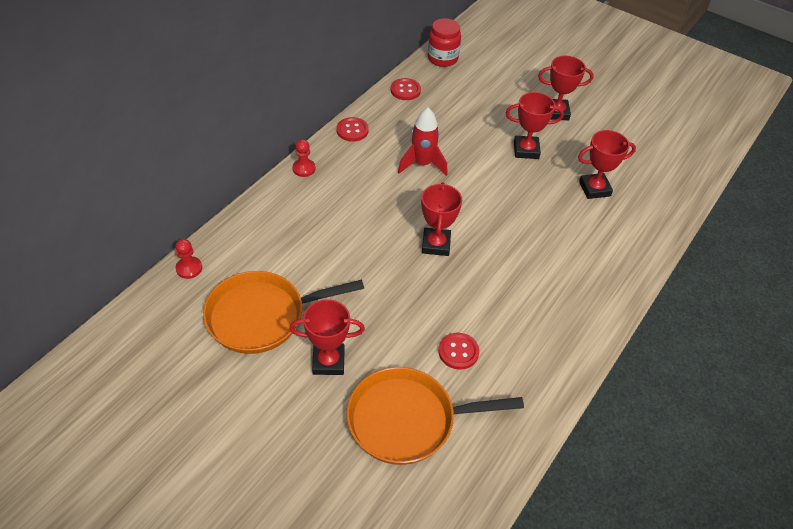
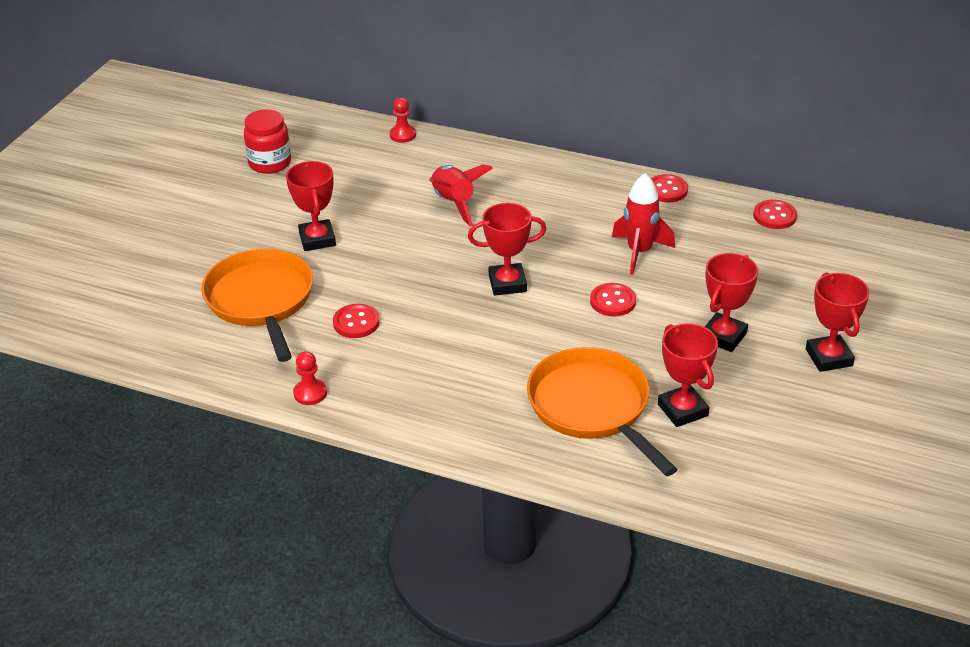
camera: 80 degrees right, 10 degrees down
(262, 316) = (359, 189): orange pan -> orange pan (592, 407)
(304, 169) = (579, 170): red pawn -> red pawn (310, 393)
(315, 254) = (454, 203): none -> red rocket
(442, 58) = (871, 236): red jar -> red jar (270, 163)
(474, 192) = (612, 301): none -> red button
(526, 150) = (723, 336): red trophy -> red trophy turned 45 degrees clockwise

